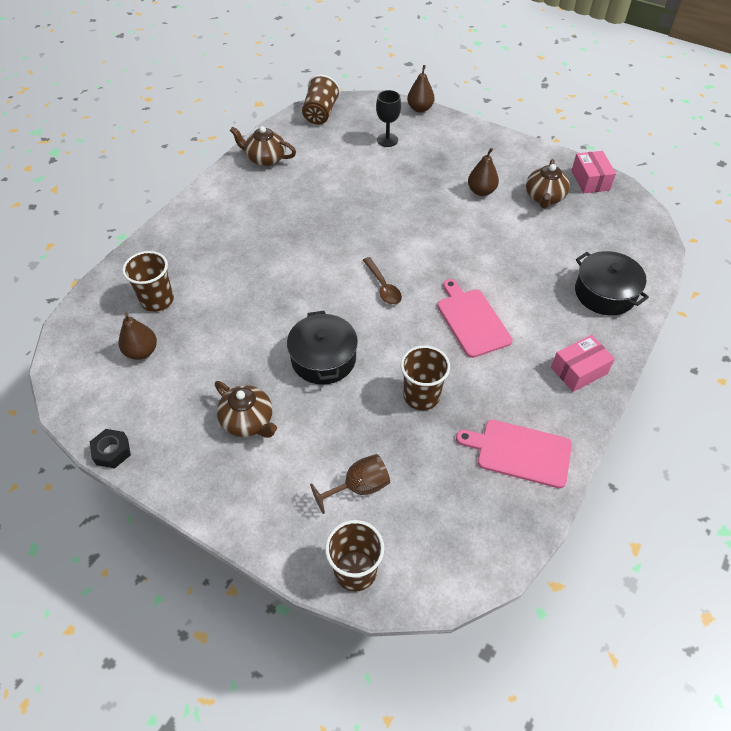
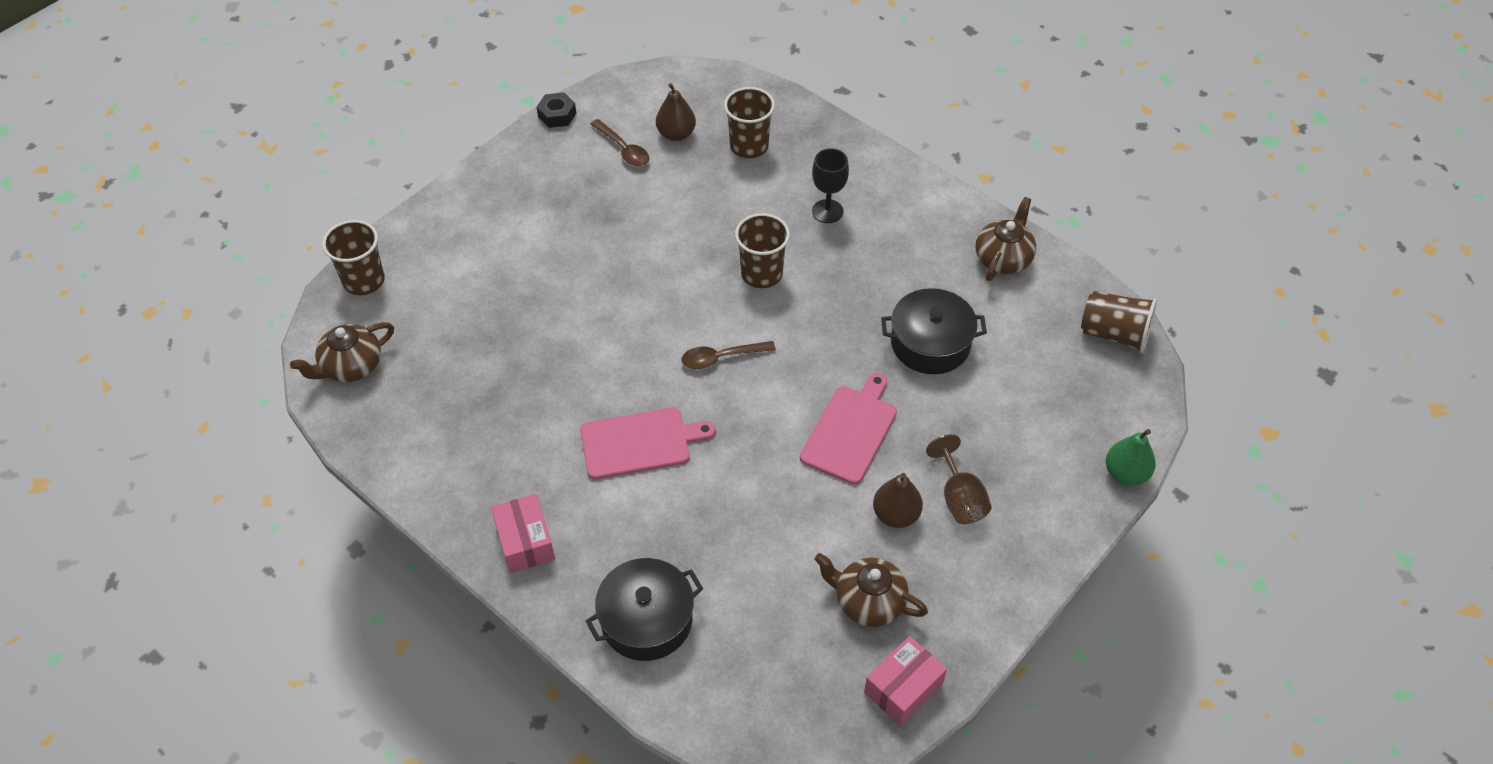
camera: 100 degrees right, 0 degrees up
(161, 387) = (623, 149): none -> brown spoon
(248, 421) = (558, 214): brown teapot -> brown teapot (351, 366)
(323, 358) = (621, 284): black pot -> black pot (930, 343)
(359, 487) = (448, 295): brown goblet -> brown goblet (959, 498)
(387, 140) = (1038, 412): black goblet -> black goblet (827, 211)
(420, 109) = (1125, 473): brown pear -> green pear
(421, 396) = (541, 367): brown cup -> brown cup (761, 274)
(520, 452) = (435, 445): pink cutting board -> pink cutting board (851, 431)
(590, 180) = (903, 688): pink box -> pink box turned 45 degrees counterclockwise

